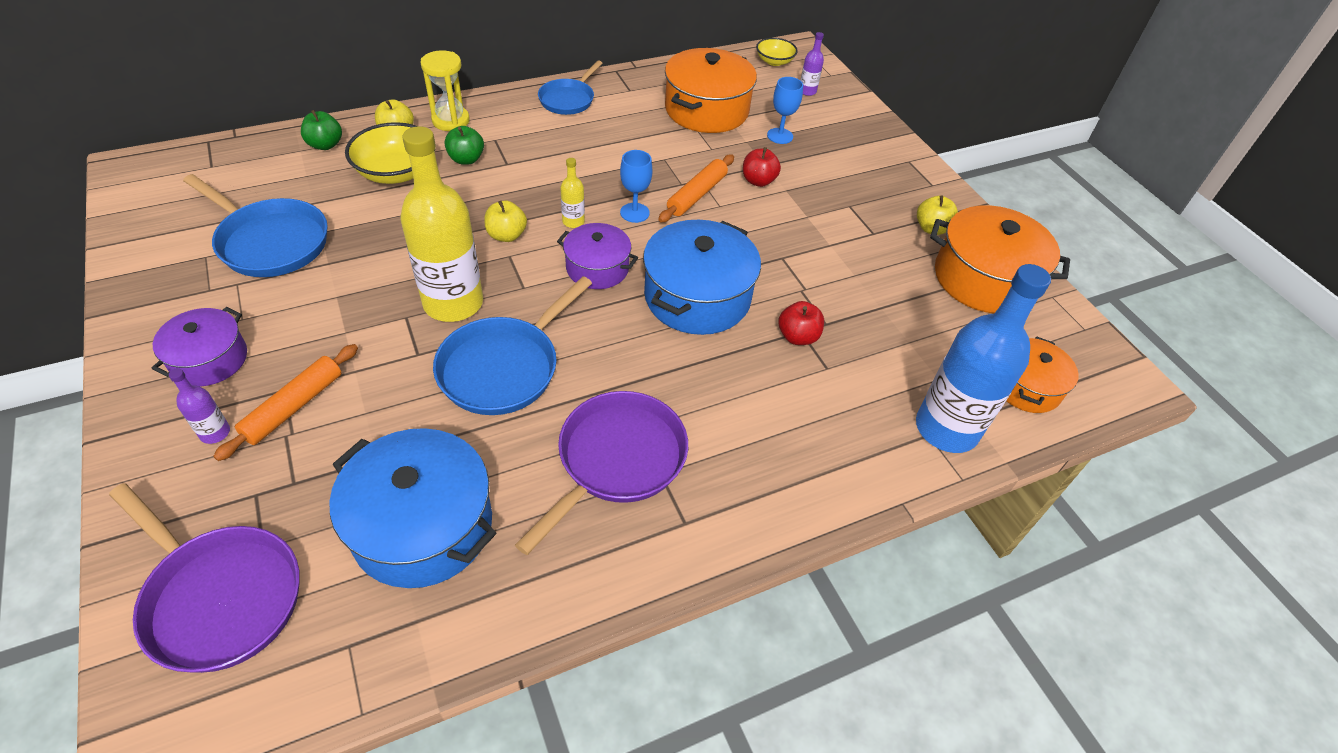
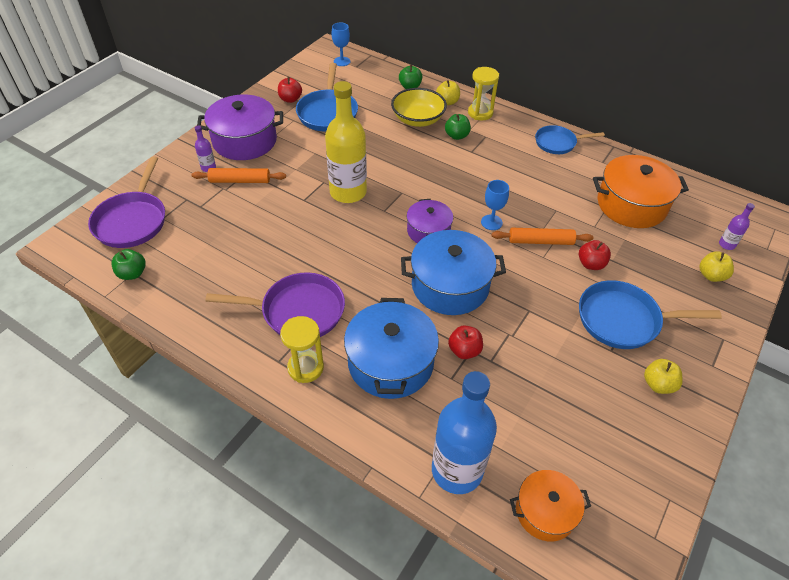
camera: 60 degrees right, 0 degrees up
(185, 264) = (290, 99): none -> red apple
(209, 359) = (245, 141): purple pot -> purple pot, size x1.67
(350, 647) = (132, 273): none -> green apple
(423, 526) = (207, 261): blue pot -> blue pot (390, 362)
(504, 367) = (322, 234): blue pan -> blue pan (624, 320)
(506, 235) = (415, 183): yellow apple -> yellow apple (711, 275)
(573, 221) = (455, 202): yellow bottle -> none
(717, 498) = (305, 368): none -> yellow hourglass
(774, 61) = (736, 211): yellow bowl -> none
(780, 136) = (653, 253): blue goblet -> blue goblet (342, 61)
(984, 279) = (638, 441): orange pot -> none

